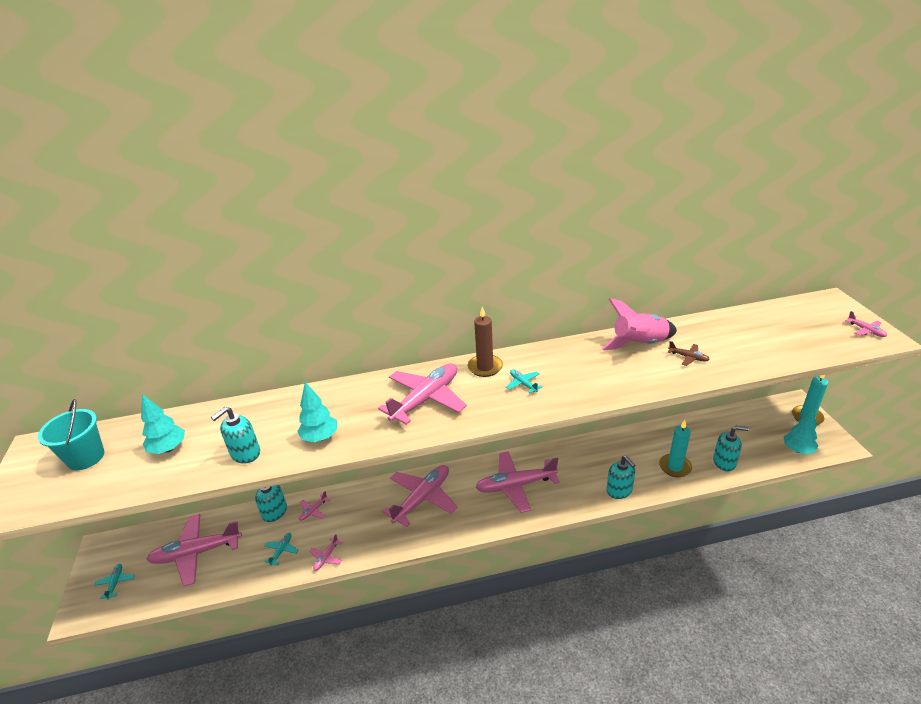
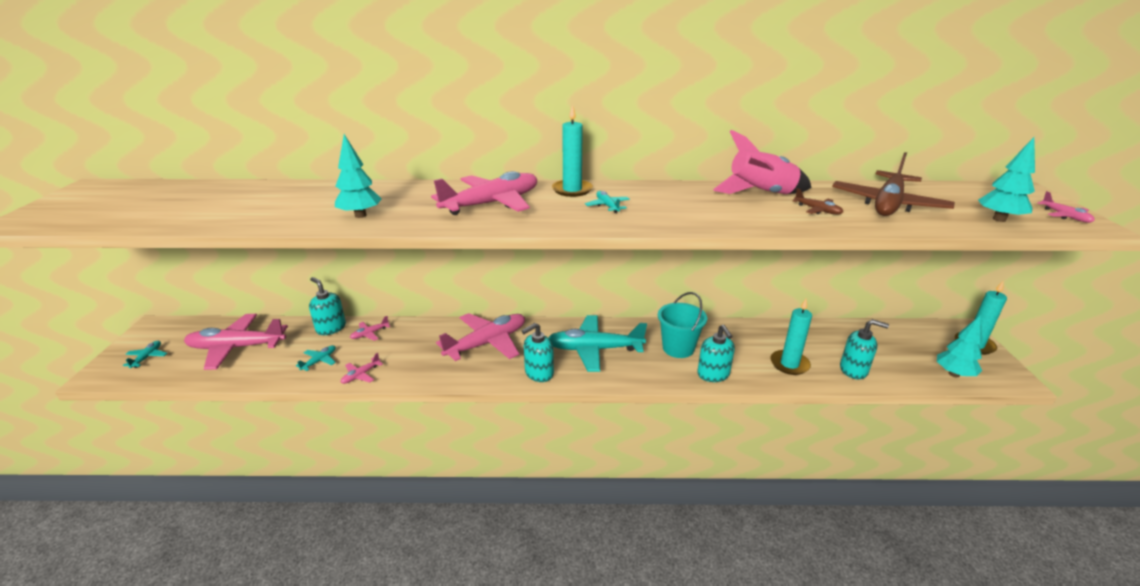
camera: 10 degrees right, 5 degrees down
(86, 457) = (127, 199): turquoise bucket -> turquoise bucket (678, 348)
(169, 448) = (207, 203): turquoise tree -> turquoise tree (999, 219)
(245, 453) = (276, 216): turquoise soap dispenser -> turquoise soap dispenser (539, 373)
(485, 367) = (572, 190): brown candle -> turquoise candle
(515, 485) = (594, 349): pink plane -> turquoise plane
(738, 340) = (888, 204): none -> brown plane

